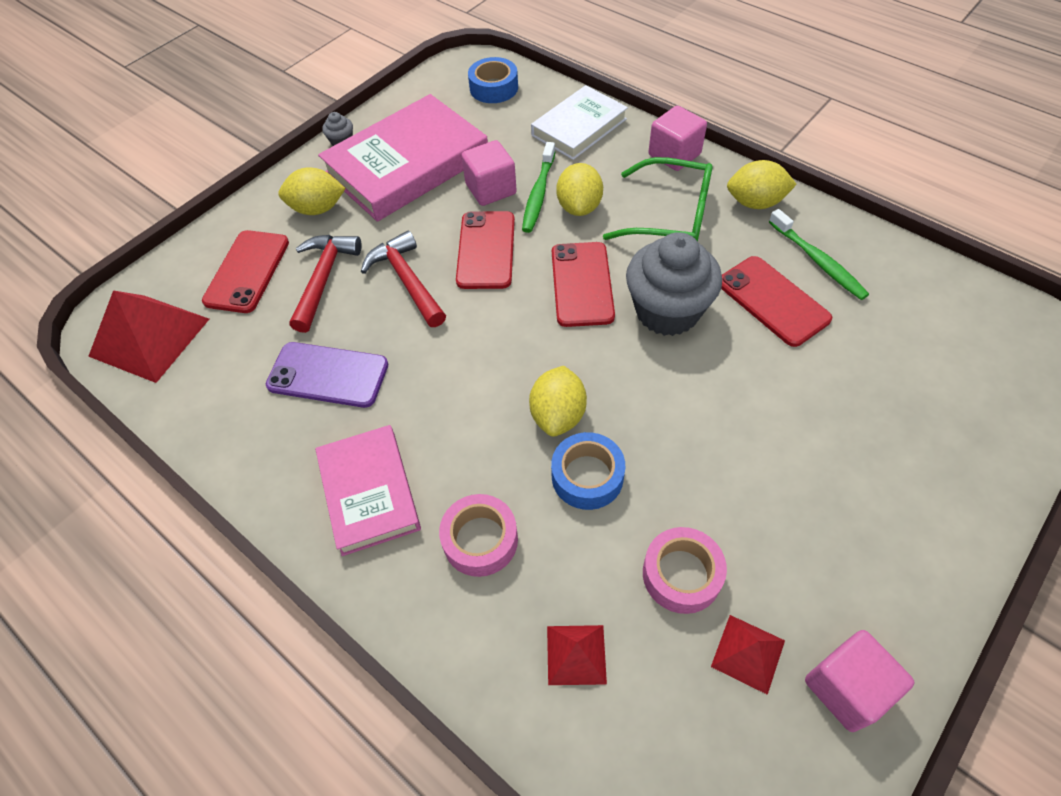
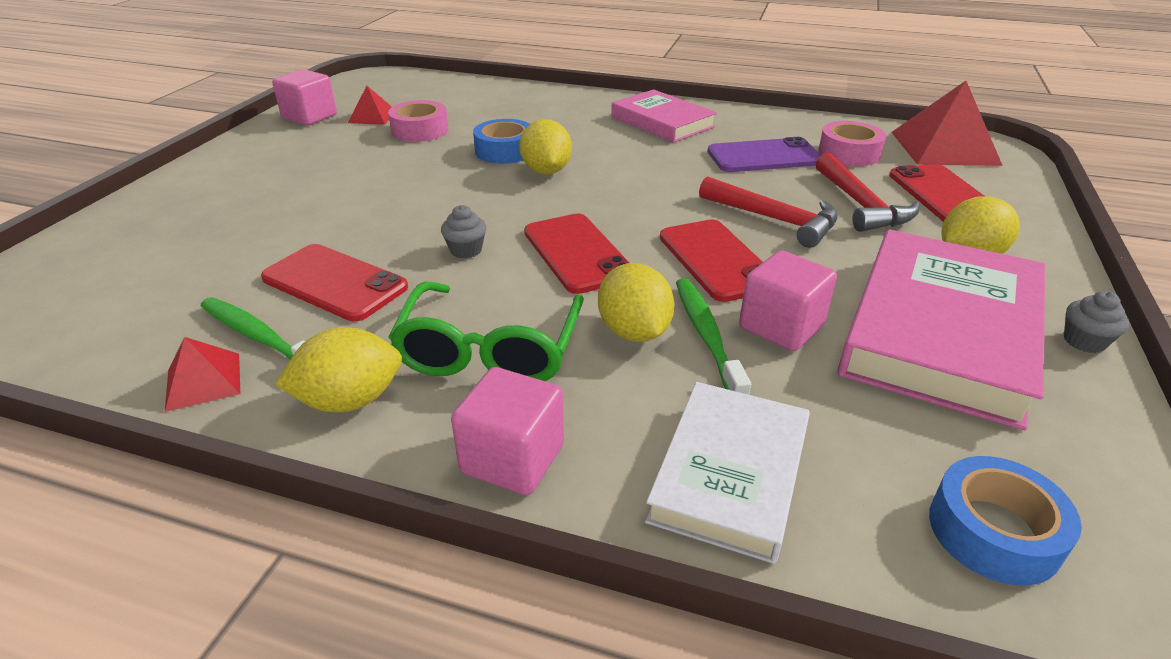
camera: 155 degrees right, 20 degrees down
(480, 540) = (567, 120): pink tape -> pink tape (849, 153)
(576, 654) = (481, 102): red pyramid -> red pyramid (203, 381)
(667, 311) = (466, 250): grey cupcake -> grey cupcake, size x0.41
(670, 216) = (490, 350): green glasses -> green glasses turned 75 degrees counterclockwise

